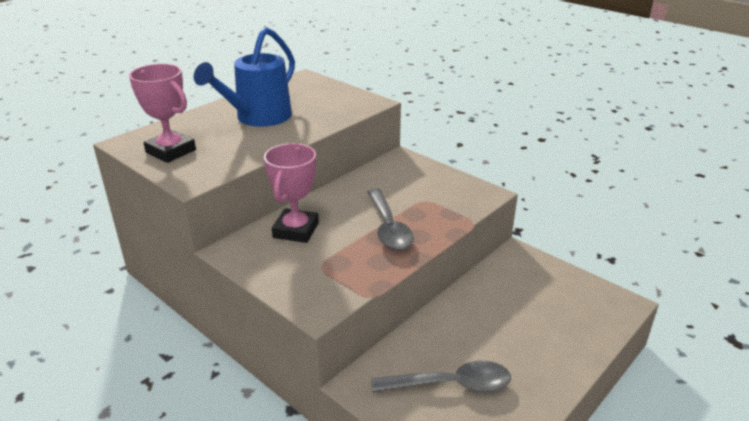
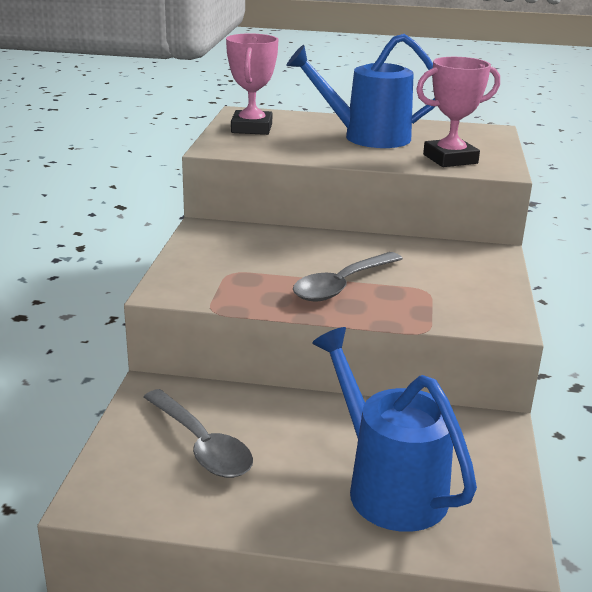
camera: 55 degrees right, 5 degrees down
(296, 230) = (272, 244): pink trophy -> pink trophy (450, 159)
(545, 320) = (387, 485): none -> blue watering can

